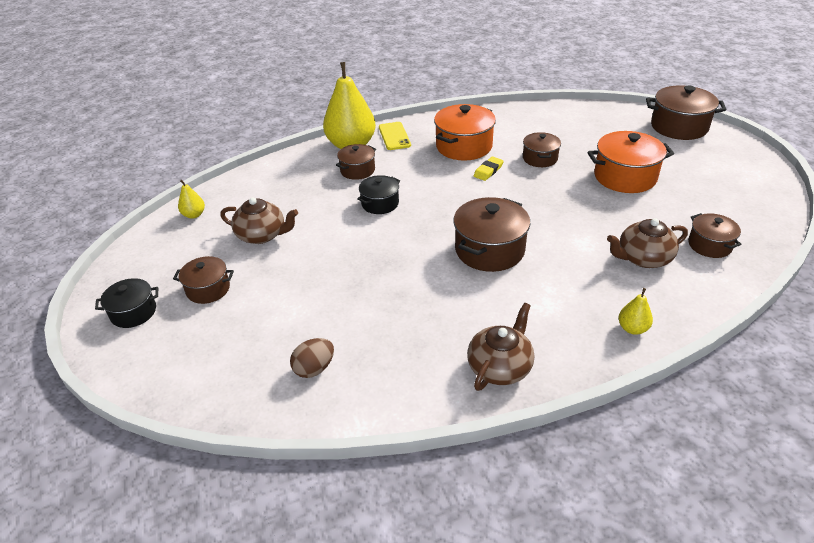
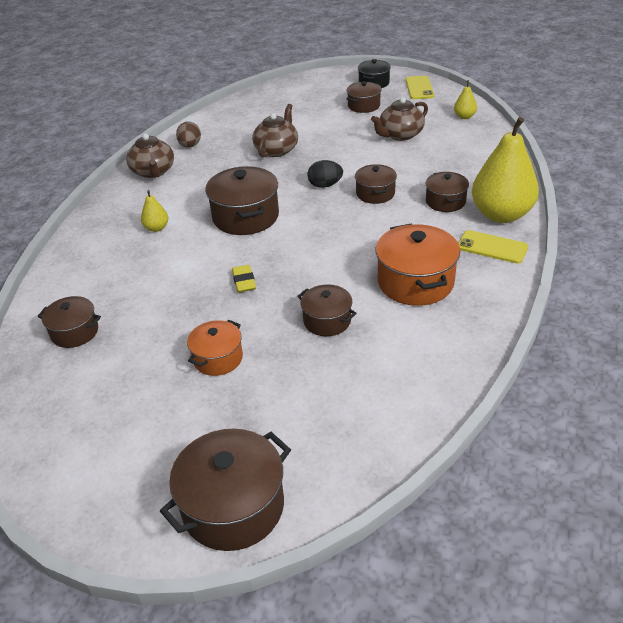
camera: 130 degrees right, 0 degrees up
(133, 270) = (419, 88): none -> yellow phone
(314, 369) = (246, 120): brown egg -> brown egg (190, 146)
(380, 203) = (375, 193): black pot -> brown pot
(395, 234) = (325, 185): none -> black egg
(488, 171) = (349, 273): yellow eraser -> yellow eraser (244, 281)
(625, 177) = (218, 358): orange pot -> orange pot, size x0.60
(632, 328) = (92, 233): yellow pear -> yellow pear (156, 228)
(643, 258) = (124, 283): brown teapot -> brown teapot (277, 150)

